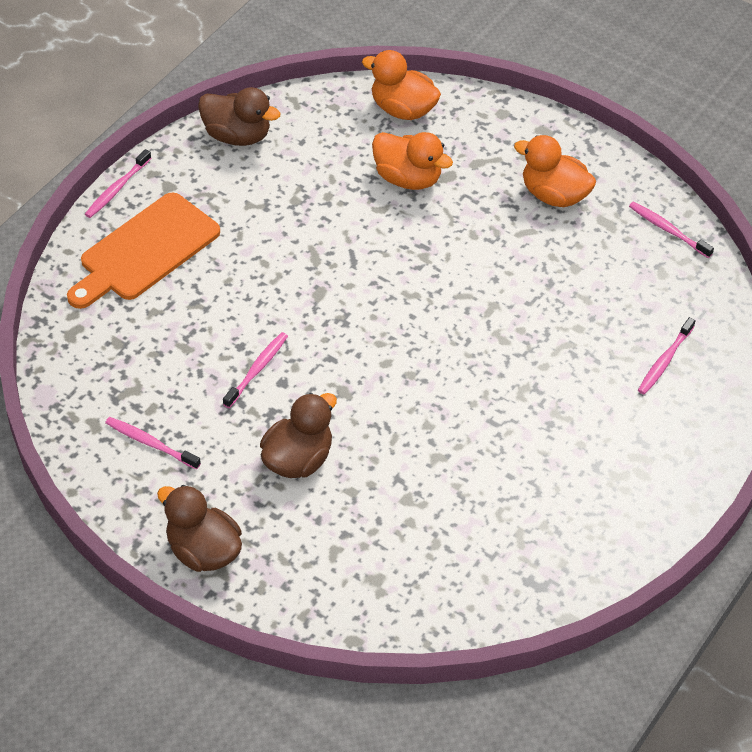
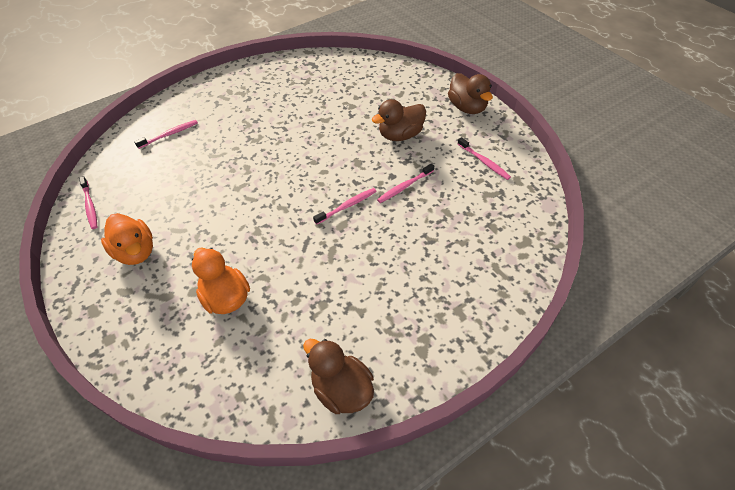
camera: 155 degrees left, 0 degrees up
(117, 189) = (468, 362): pink toothbrush -> pink toothbrush (347, 206)
(145, 251) = (457, 292): orange cutting board -> none
(402, 109) = (183, 371): orange duck -> none

